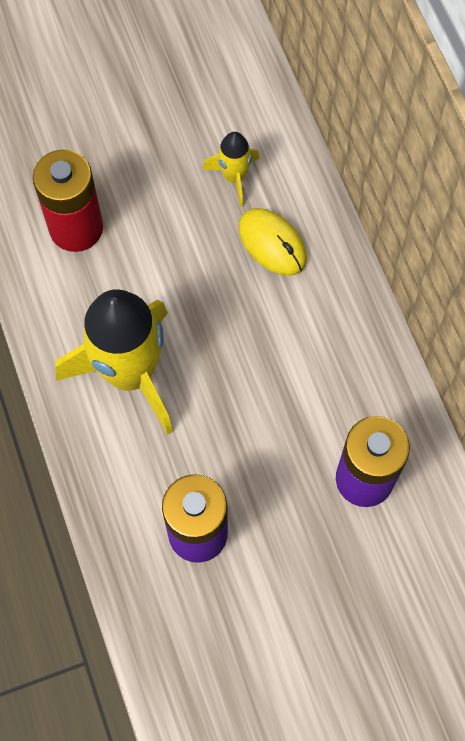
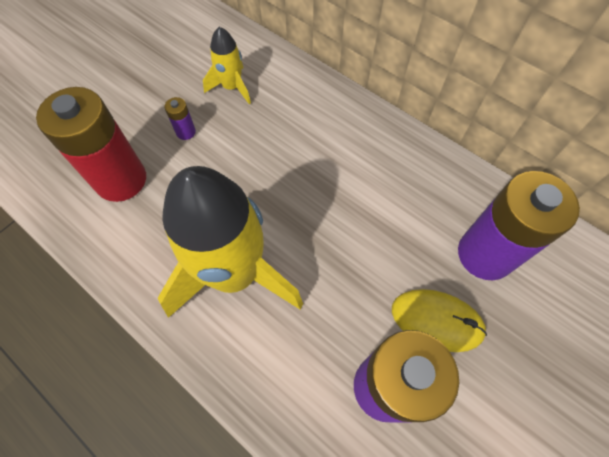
camera: 30 degrees left, 5 degrees down
(161, 207) = (186, 132): none -> purple battery
(272, 243) = (290, 118): yellow mouse -> yellow mouse (436, 321)

